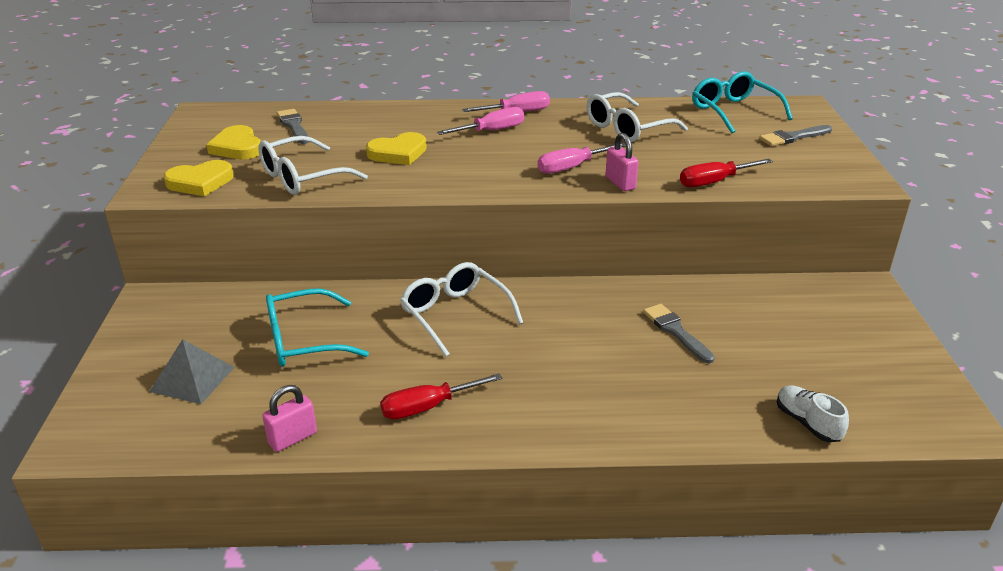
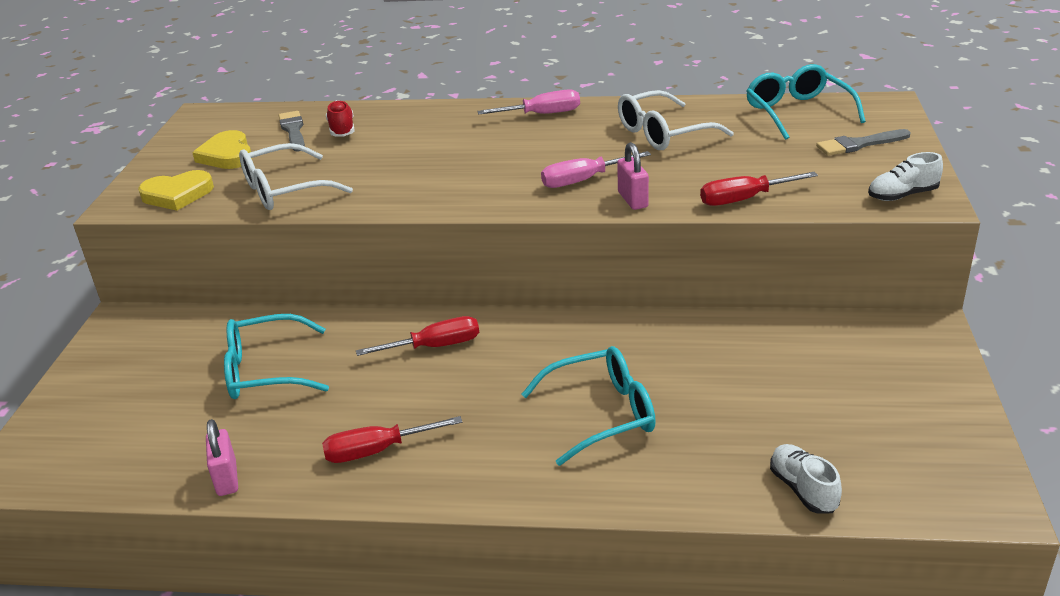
camera: 10 degrees right, 0 degrees up
(192, 379) = (142, 409): grey pyramid -> none
(293, 438) = (227, 478): pink padlock -> pink padlock turned 75 degrees counterclockwise
(339, 125) = (342, 129): none -> red shoe
(398, 153) = (395, 162): yellow heart -> none
(455, 314) = (435, 346): white glasses -> red screwdriver
(491, 131) = (507, 136): pink screwdriver -> none
(619, 367) = (602, 414): none -> turquoise glasses
(676, 331) = (679, 374): grey brush -> none
(842, 177) = (902, 195): none -> white shoe

